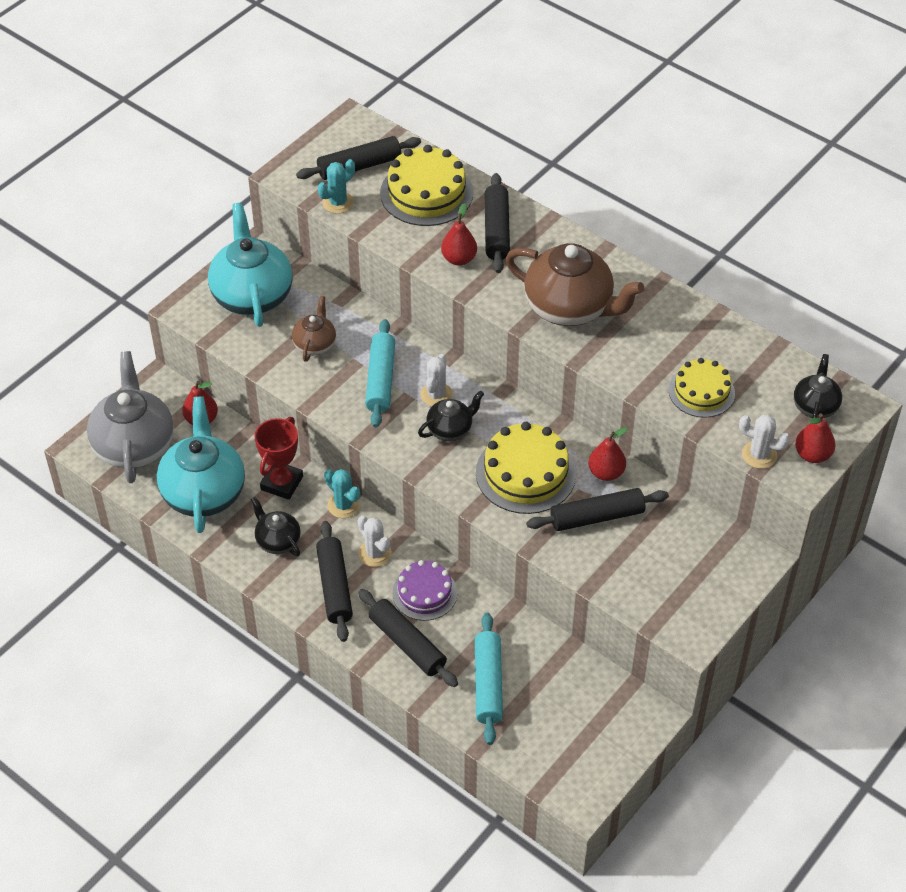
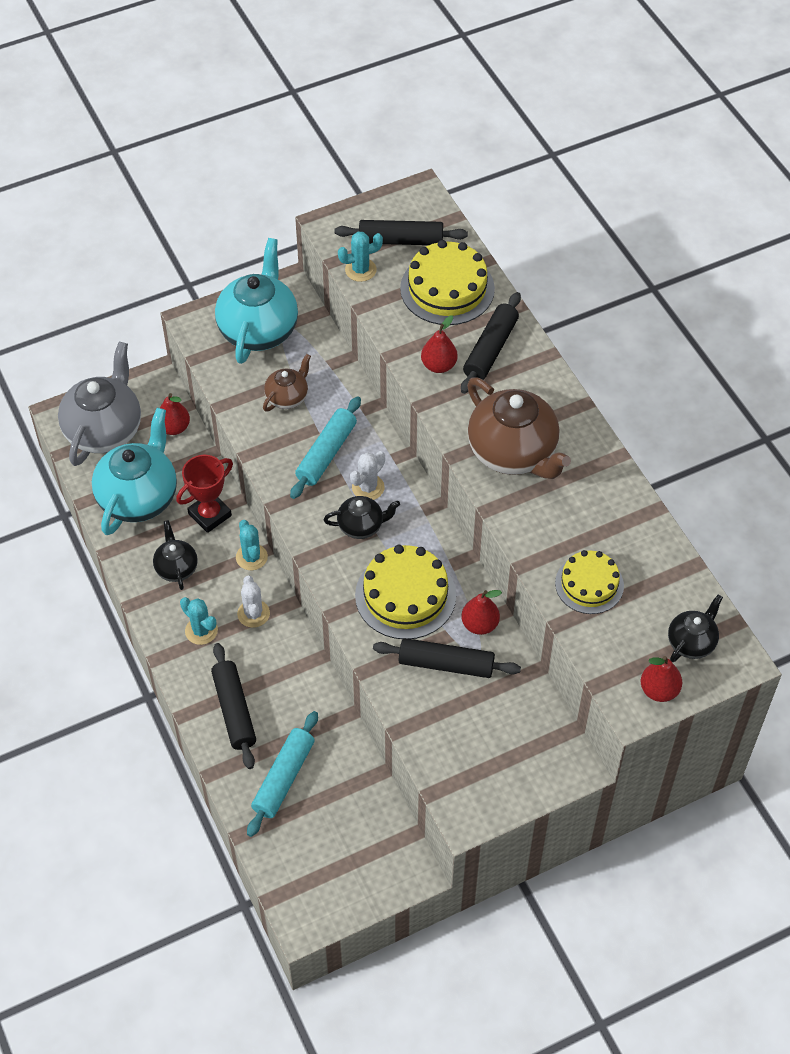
camera: 25 degrees right, 5 degrees up
(334, 587) = (201, 630): black rolling pin -> turquoise cactus
(424, 593) = (276, 669): purple cake -> none
(759, 455) = (606, 670): white cactus -> none

